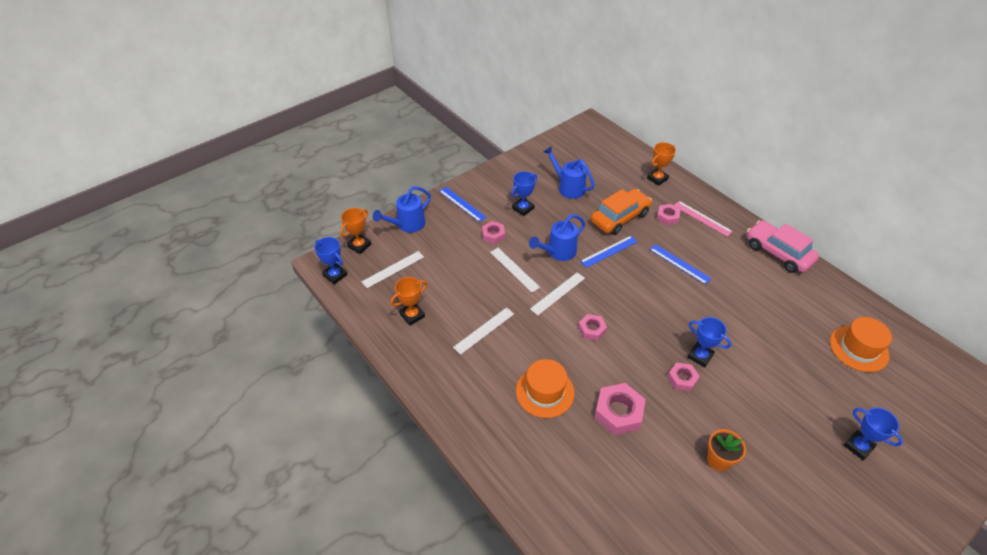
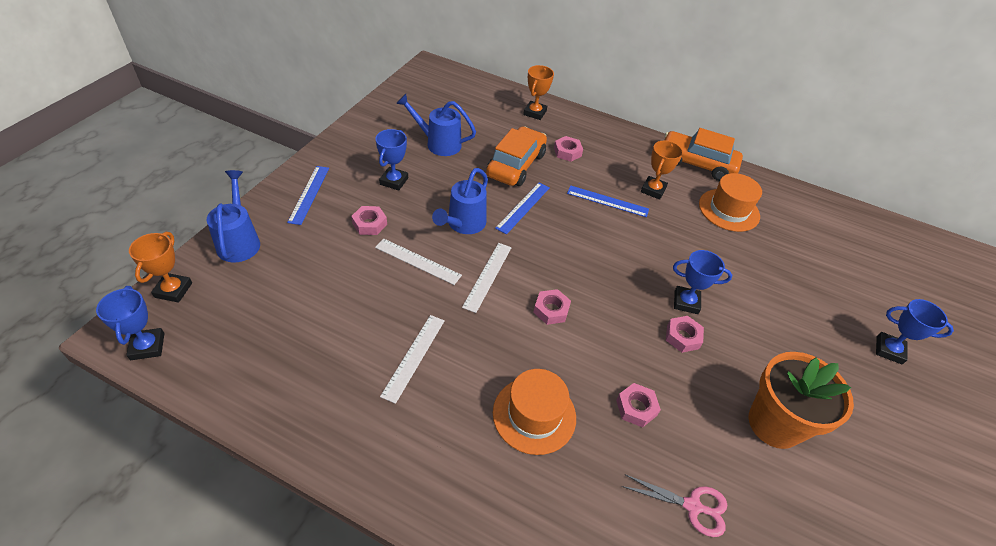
camera: 30 degrees left, 0 degrees up
(335, 275) = (147, 346): blue trophy -> blue trophy turned 60 degrees clockwise
(393, 269) = (242, 310): white ruler -> none
(407, 225) = (239, 241): blue watering can -> blue watering can turned 150 degrees clockwise
(412, 315) = (299, 369): orange trophy -> orange trophy (653, 190)
(462, 204) = (309, 194): blue ruler -> blue ruler turned 75 degrees clockwise
(618, 412) = (636, 408): pink nut -> pink nut, size x0.60
(623, 485) = (692, 506): none -> pink scissors
(702, 218) = (604, 145): pink ruler -> none
(718, 460) = (774, 424): orange flower pot -> orange flower pot, size x1.74
(778, 253) = (696, 163): pink car -> orange car
(858, 348) = (825, 242): orange hat -> orange hat (729, 210)

